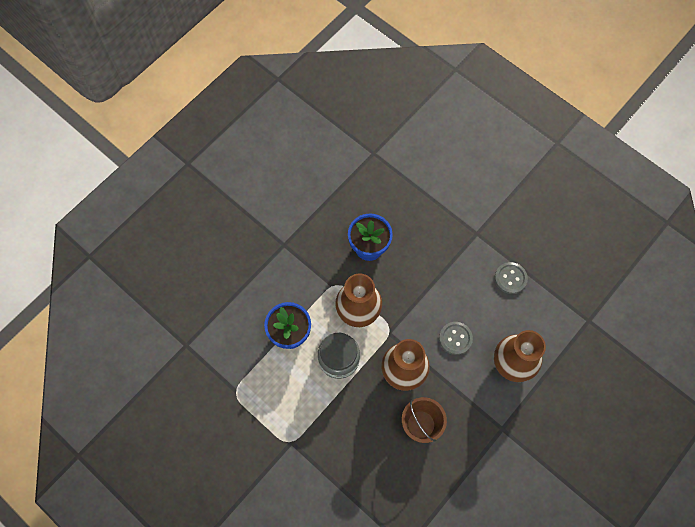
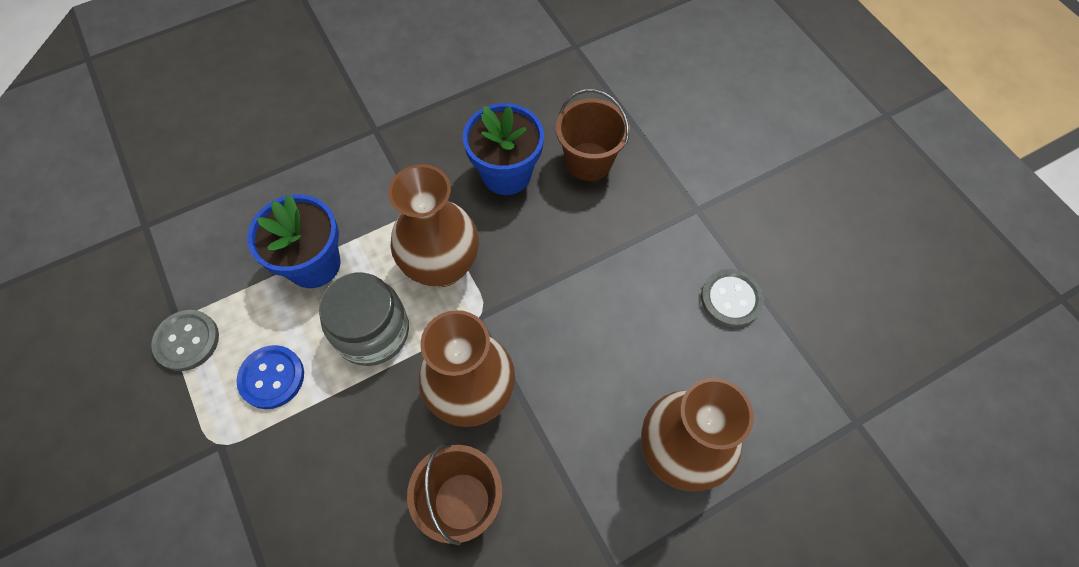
camera: 20 degrees right, 5 degrees down
(299, 400) = (272, 377): none -> blue button
(410, 225) = (589, 161): none -> brown bucket
(455, 338) = (591, 368): grey button -> grey button (187, 341)

